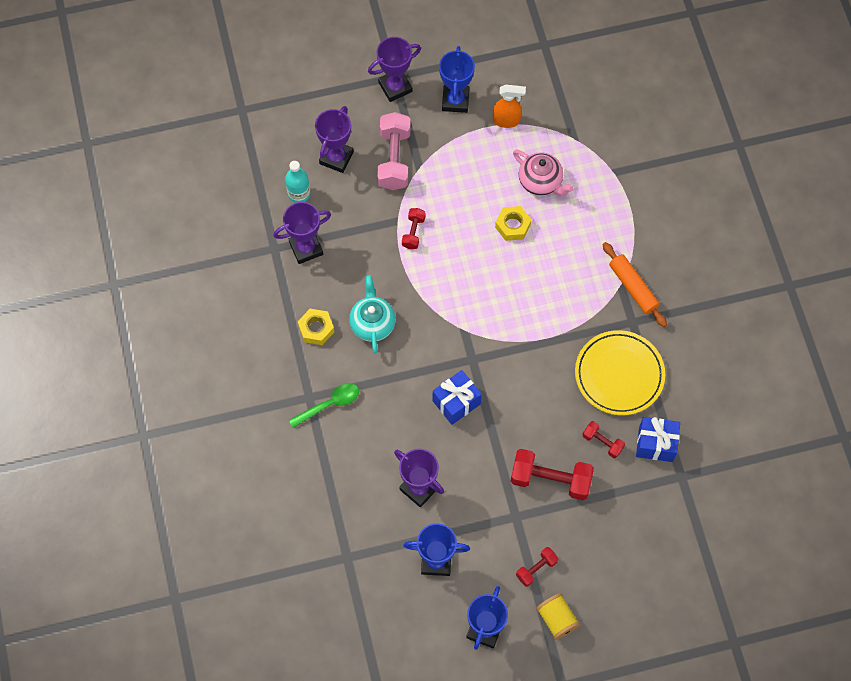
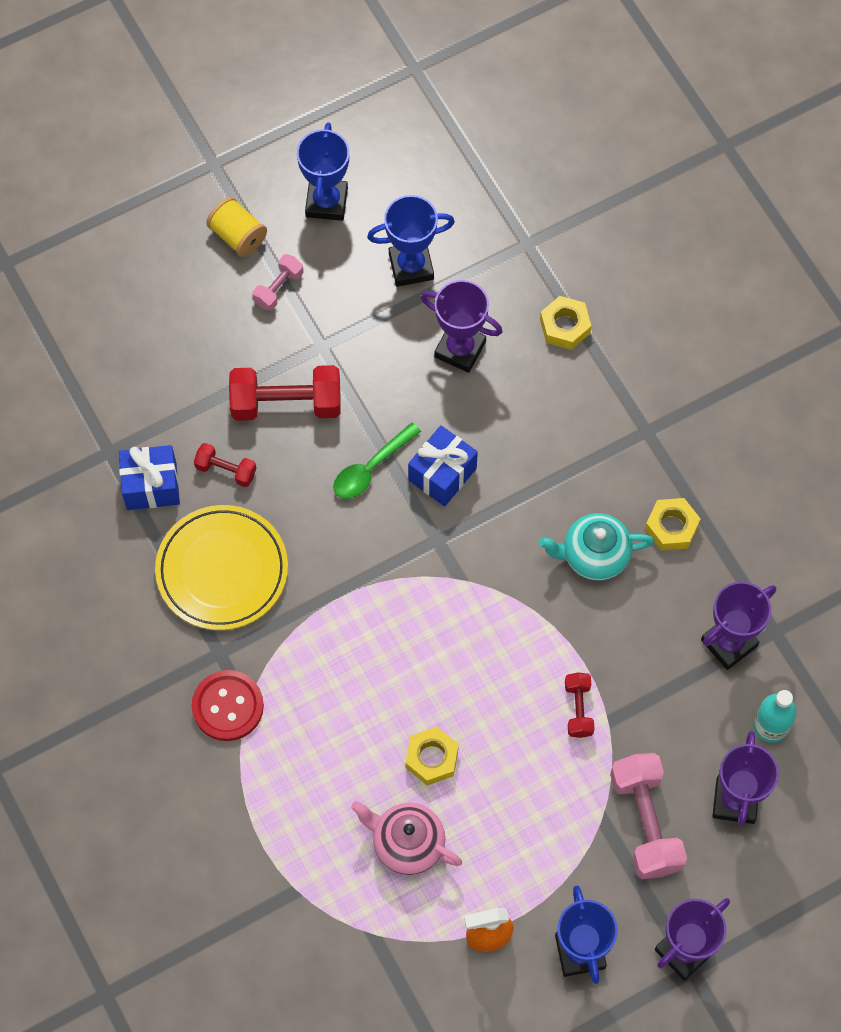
camera: 165 degrees right, 0 degrees up
(329, 404) = (616, 428): green spoon -> green spoon (371, 468)
(340, 486) = (565, 326): none -> yellow nut
(372, 323) = (594, 555): turquoise teapot -> turquoise teapot turned 105 degrees clockwise
(536, 569) = (278, 288): red dumbbell -> pink dumbbell
(633, 287) = (227, 706): orange rolling pin -> red button

